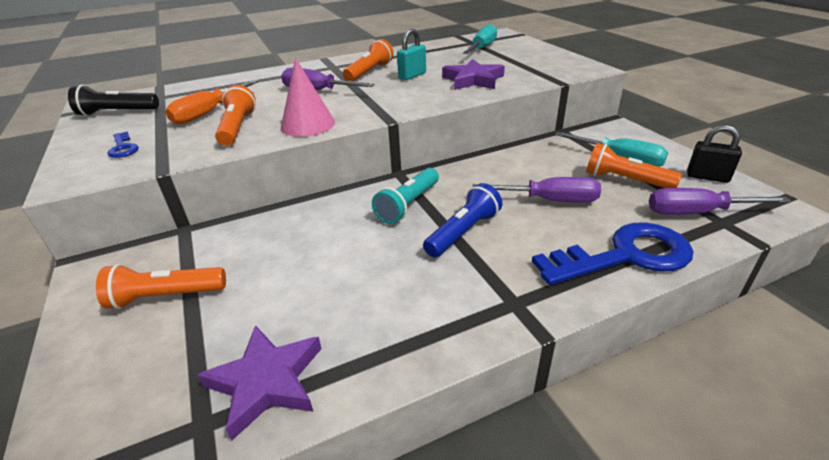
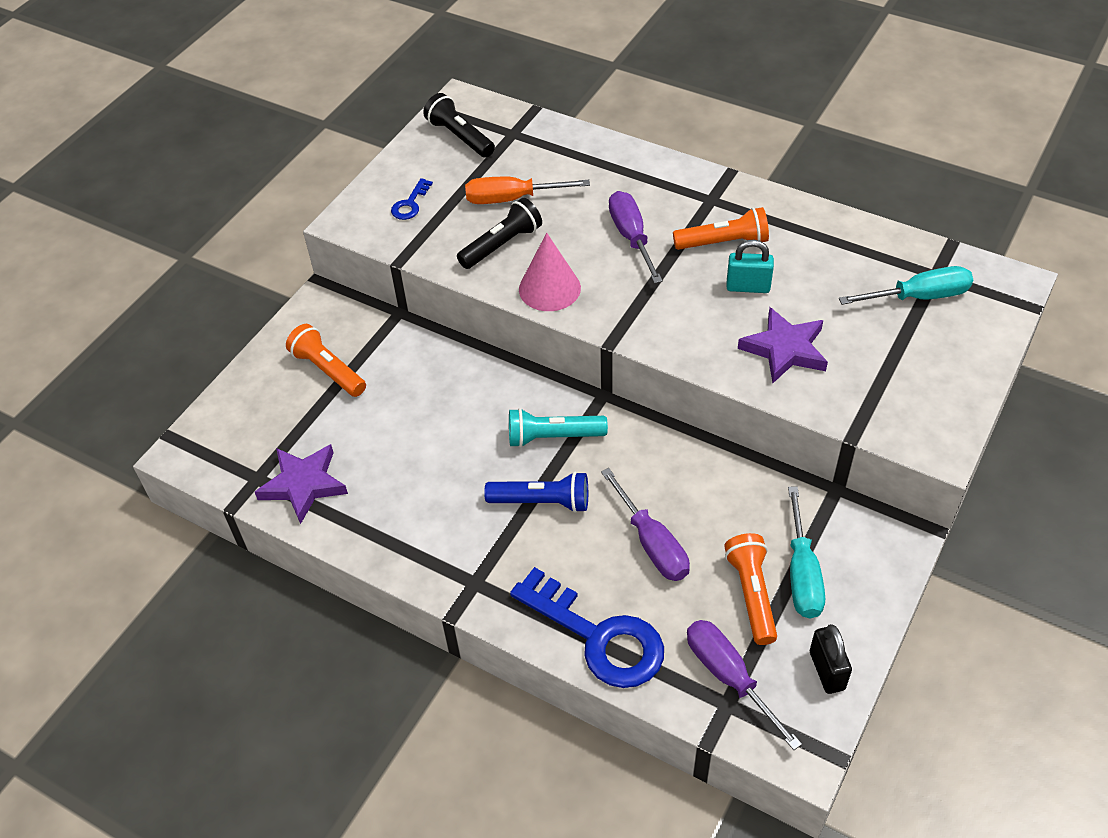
camera: 55 degrees right, 15 degrees up
(237, 128) = (502, 245): orange flashlight -> black flashlight

